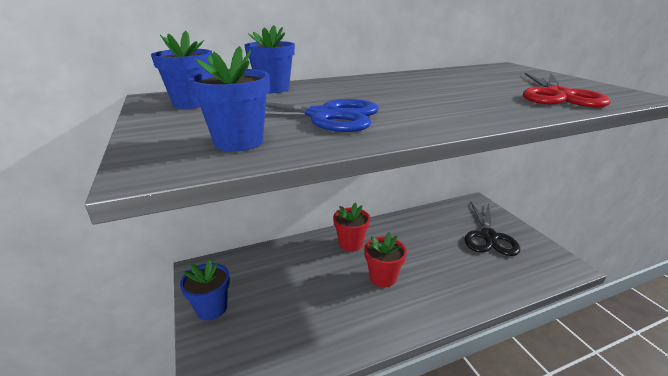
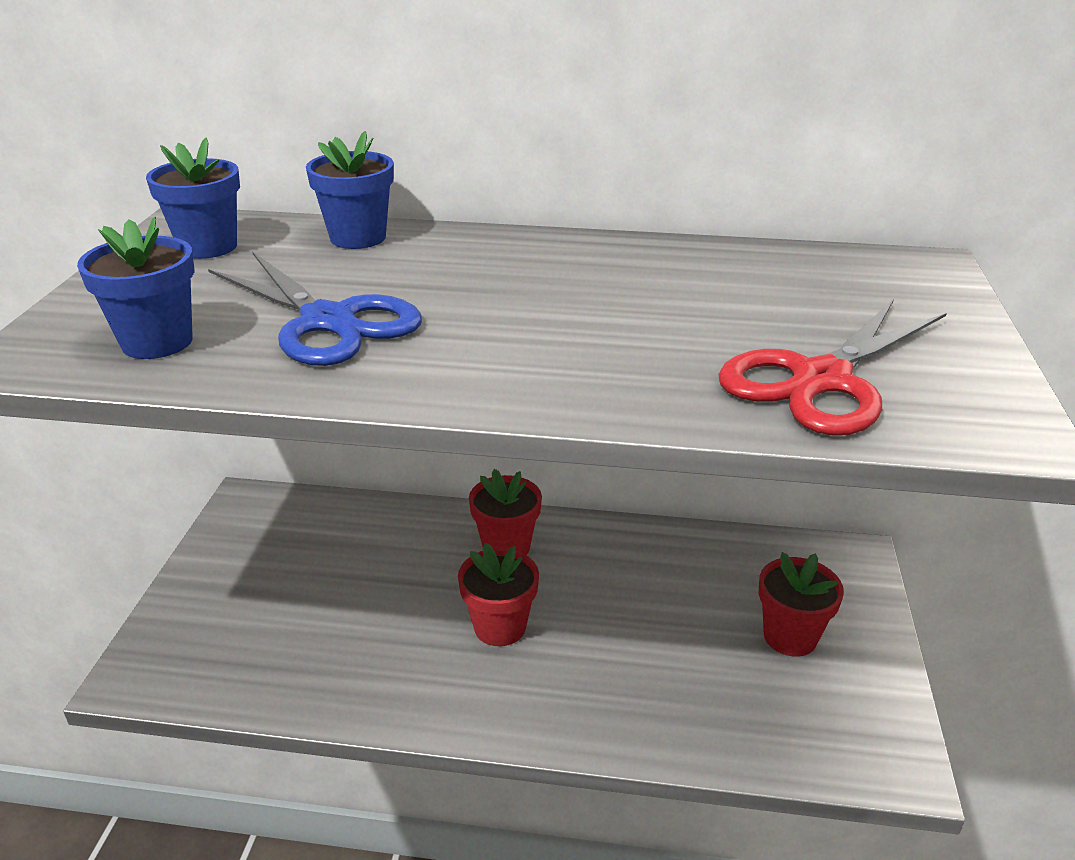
camera: 30 degrees right, 5 degrees up
(212, 308) = (218, 567): blue flower pot -> none
(488, 236) = (790, 636): black scissors -> red flower pot

